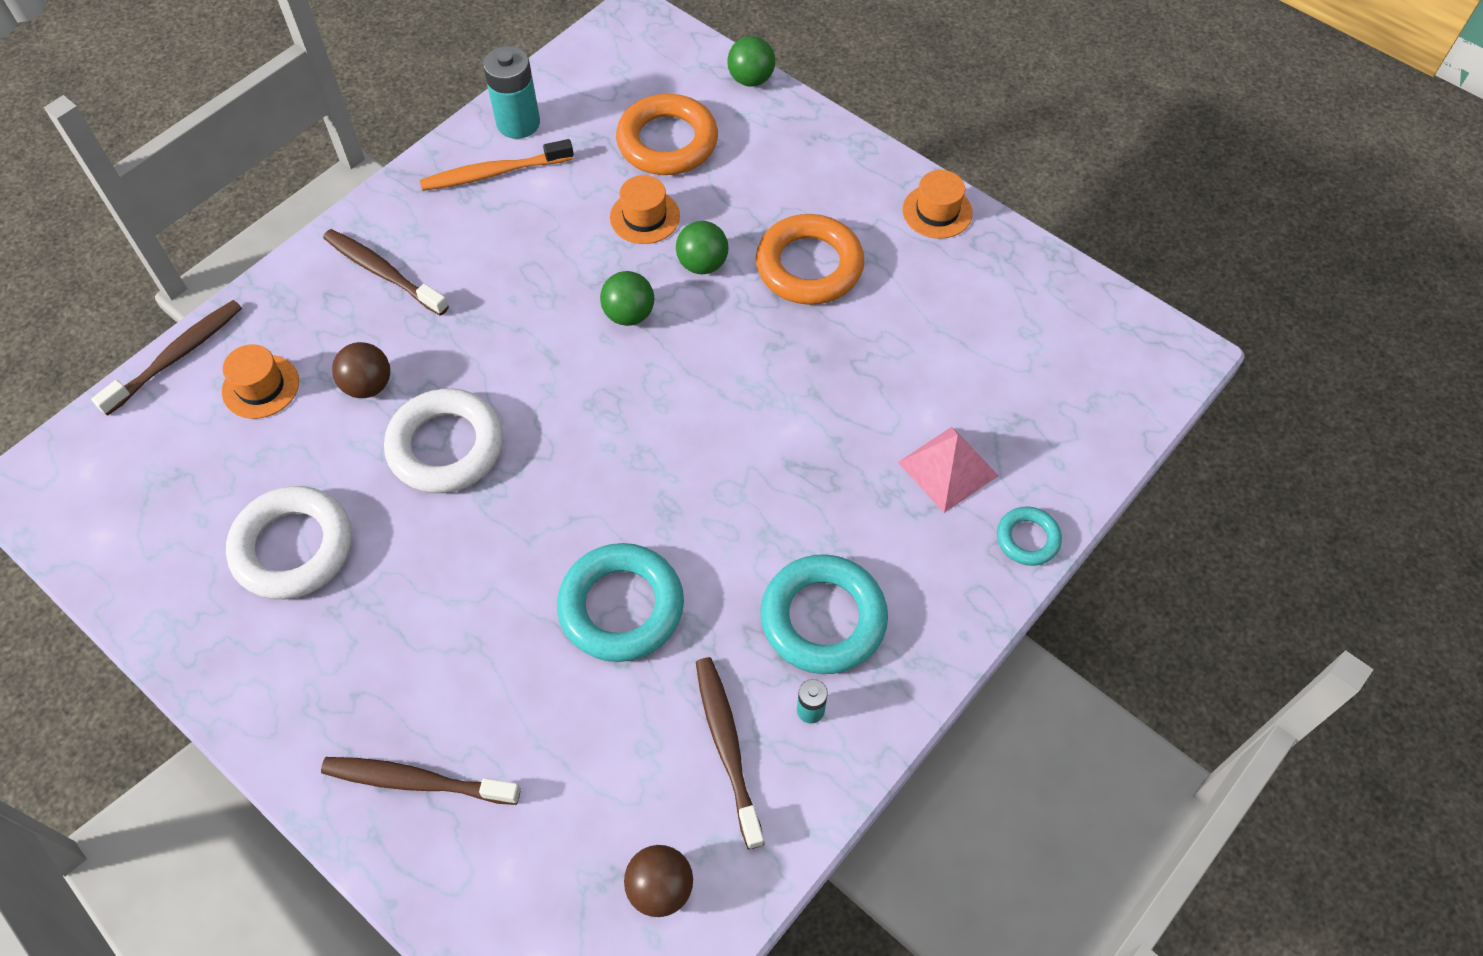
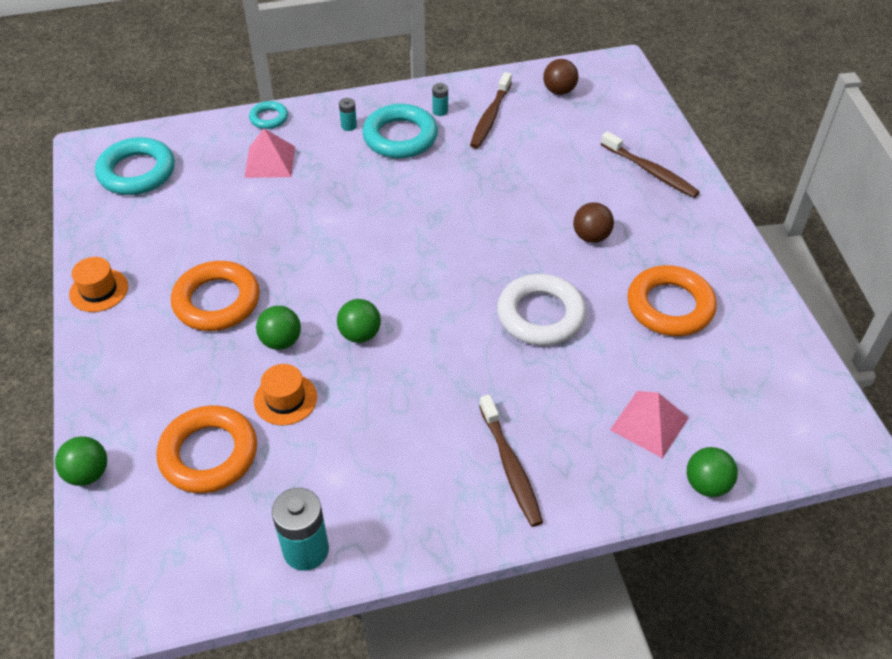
camera: 145 degrees left, 10 degrees down
(177, 356) = (706, 484): brown toothbrush -> green ball
(261, 386) = (649, 423): orange hat -> pink pyramid
(293, 547) = (670, 306): white ring -> orange ring
(368, 385) = (570, 382): brown ball -> brown ball (591, 236)
(494, 173) = (364, 509): orange toothbrush -> none
(621, 607) = (496, 188): turquoise ring -> turquoise ring (137, 172)
(910, 594) = (349, 126): none -> turquoise battery

